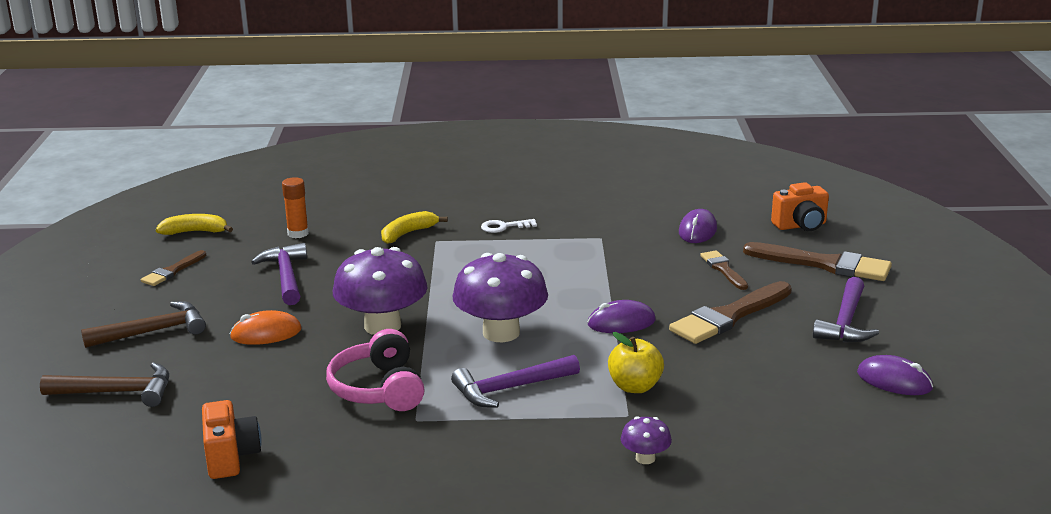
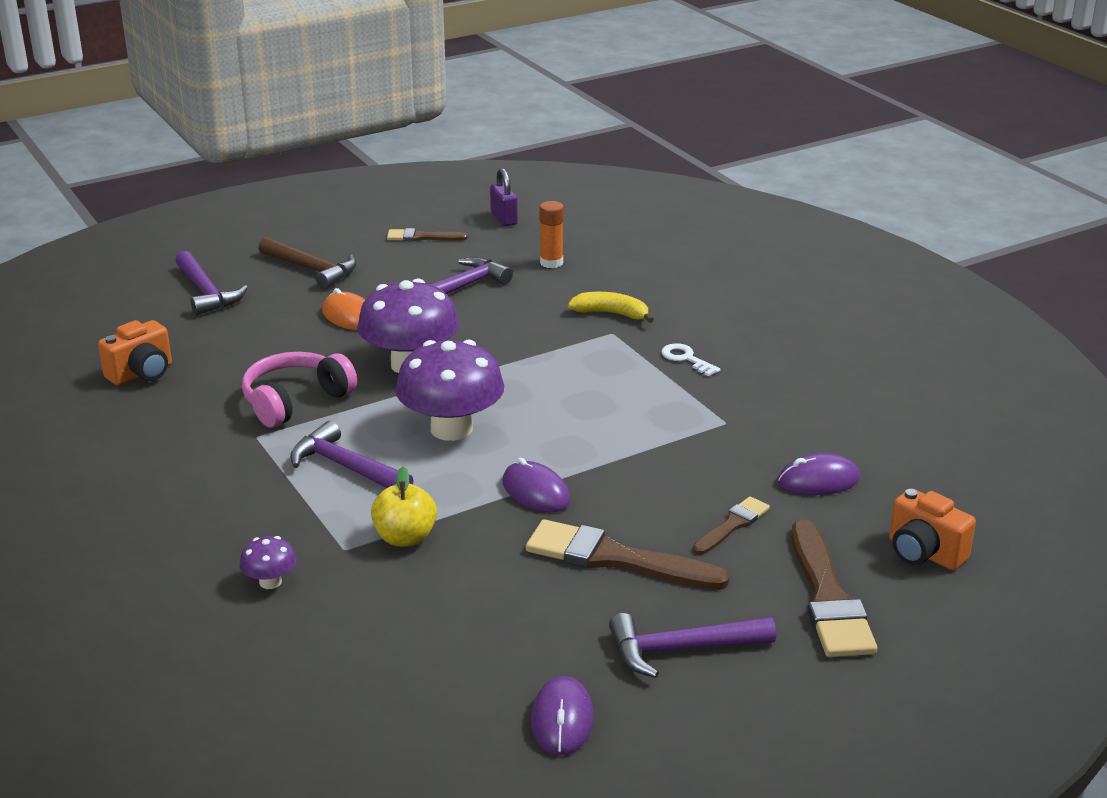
camera: 60 degrees right, 5 degrees up
(117, 392) = (206, 292): brown hammer -> purple hammer
(195, 232) = (504, 218): yellow banana -> purple padlock

